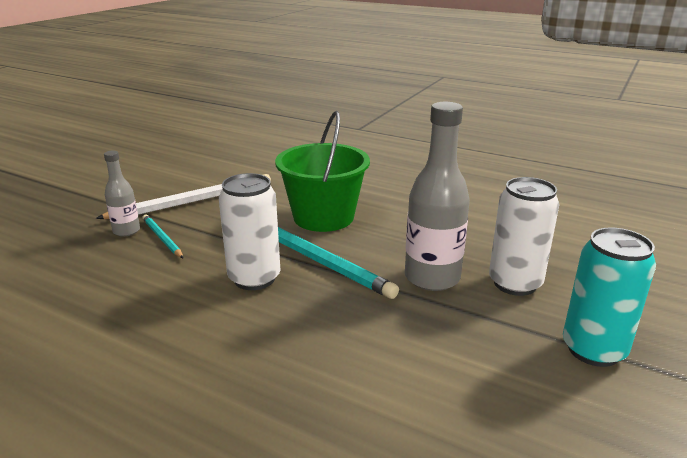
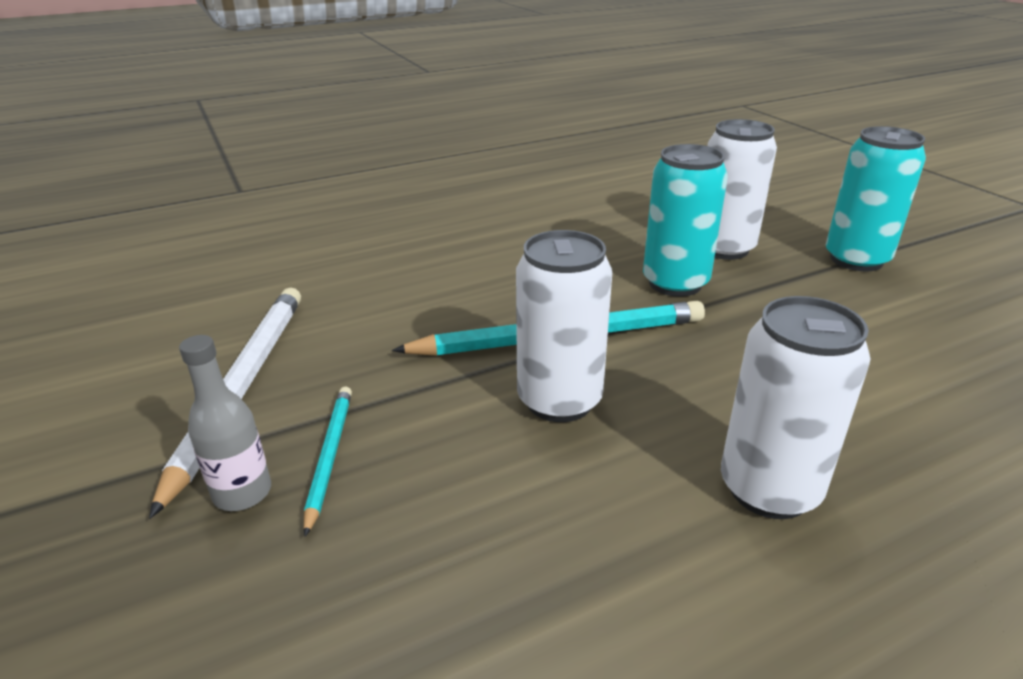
camera: 55 degrees left, 5 degrees up
(162, 238) = (329, 456): turquoise pencil -> turquoise pencil turned 90 degrees clockwise
(229, 368) = (769, 489): none -> white can
(323, 217) = (455, 297): green bucket -> none
(432, 278) = (675, 283): grey bottle -> turquoise can

